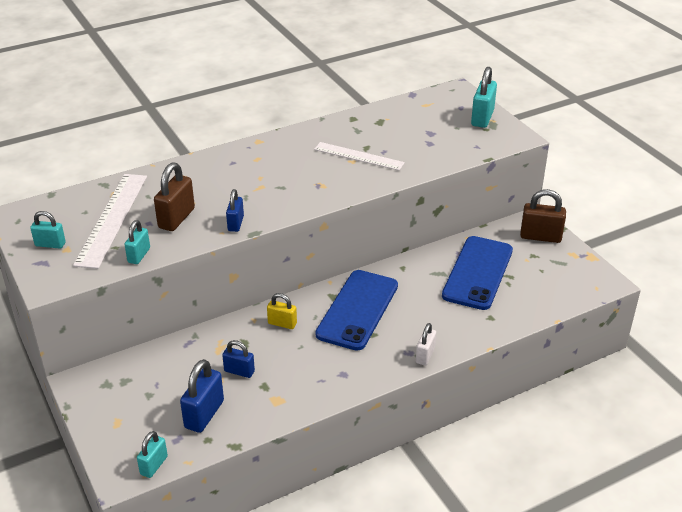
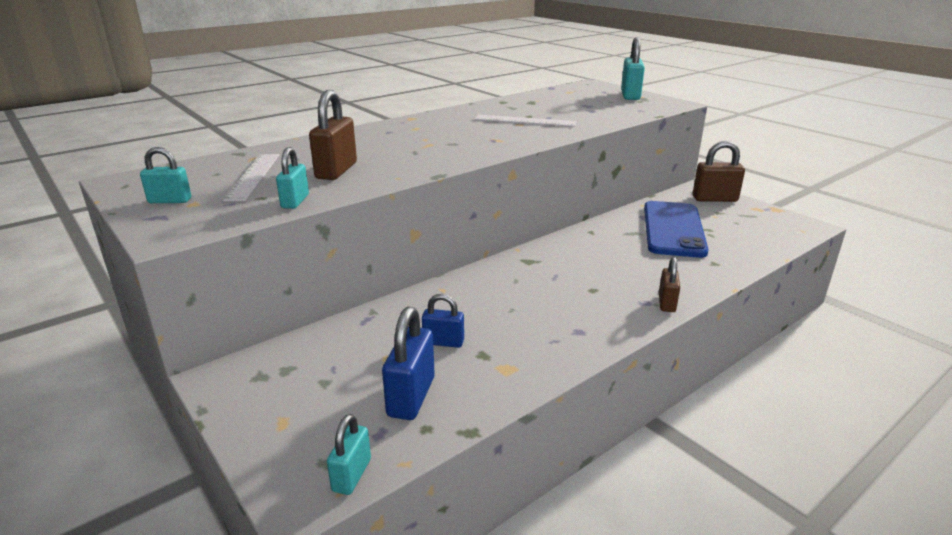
camera: 10 degrees left, 10 degrees down
(112, 219) = (253, 176): white ruler -> white ruler, size x0.65
(235, 223) = (412, 170): blue padlock -> none
(282, 323) = (479, 290): yellow padlock -> none
(357, 310) = (562, 269): blue phone -> none
(425, 355) = (666, 303): white padlock -> brown padlock

